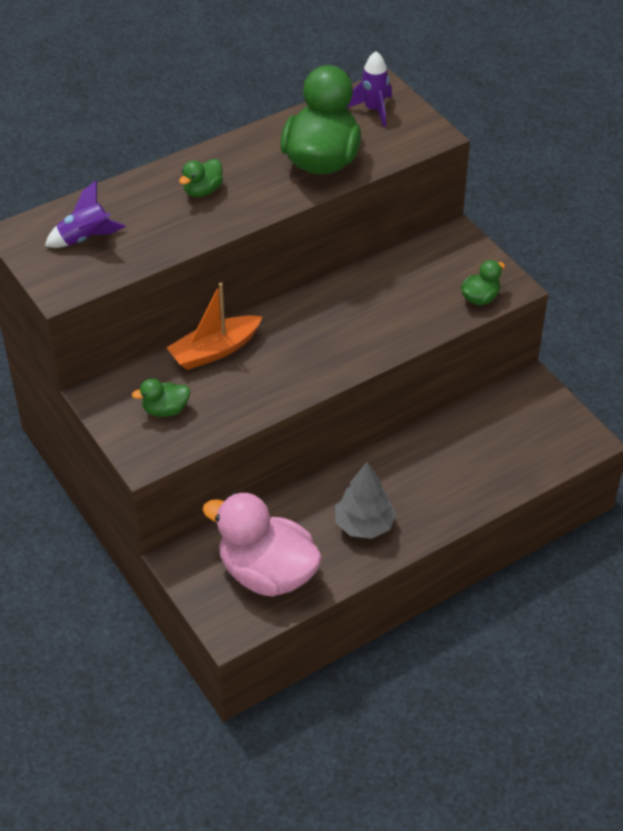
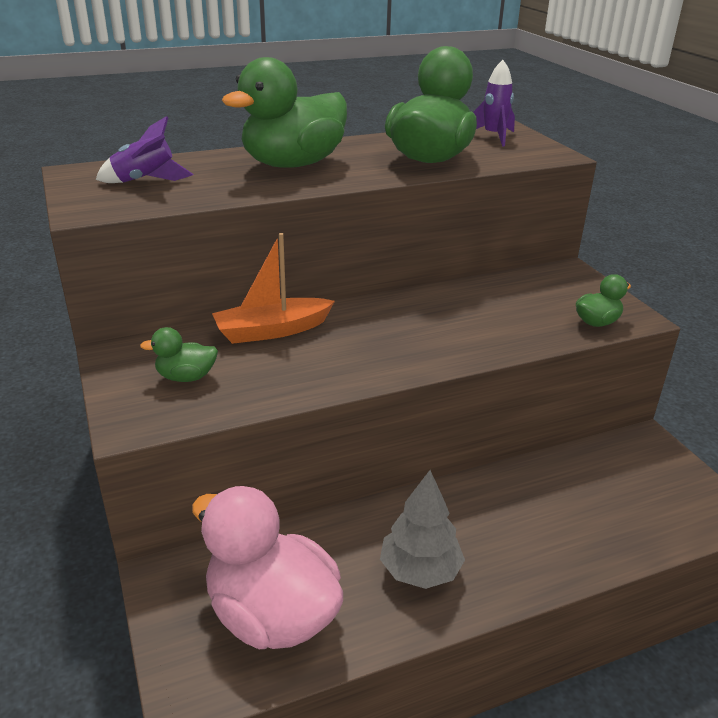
camera: 10 degrees right, 15 degrees down
(202, 191) = (293, 164): green duck -> green duck, size x2.21

